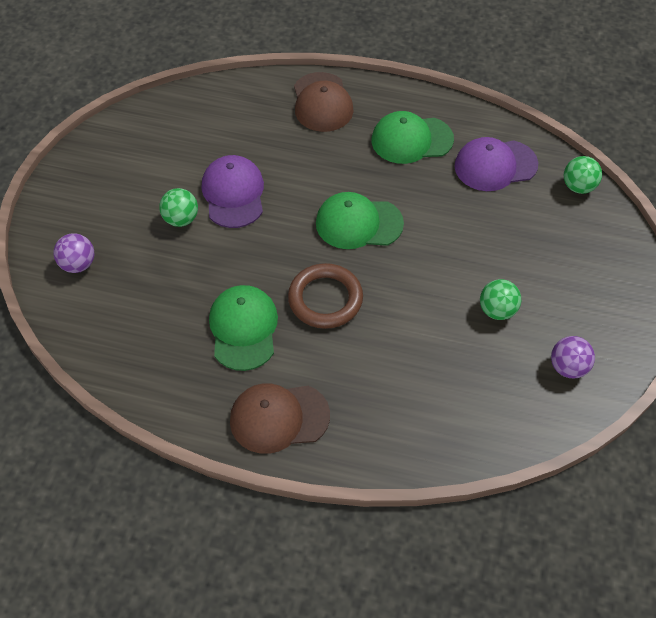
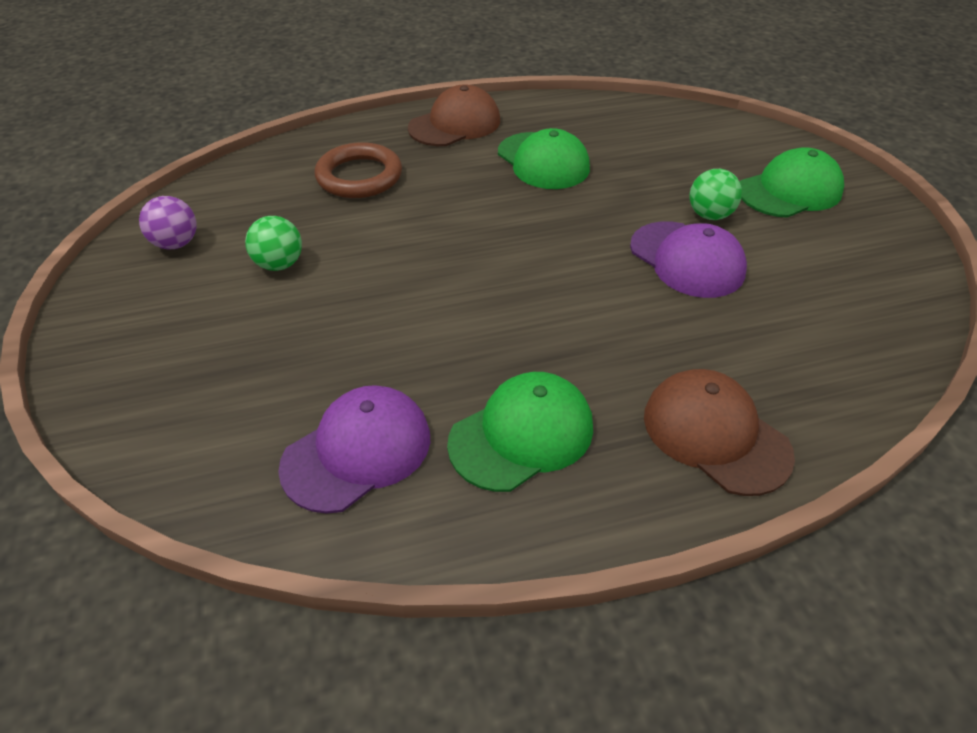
camera: 150 degrees right, 10 degrees down
(78, 264) = (749, 149): purple ball -> none
(325, 299) = (484, 207): brown ring -> brown ring (359, 176)
(358, 223) = (508, 288): green cap -> green cap (789, 191)
(578, 187) = (195, 476): green ball -> none

